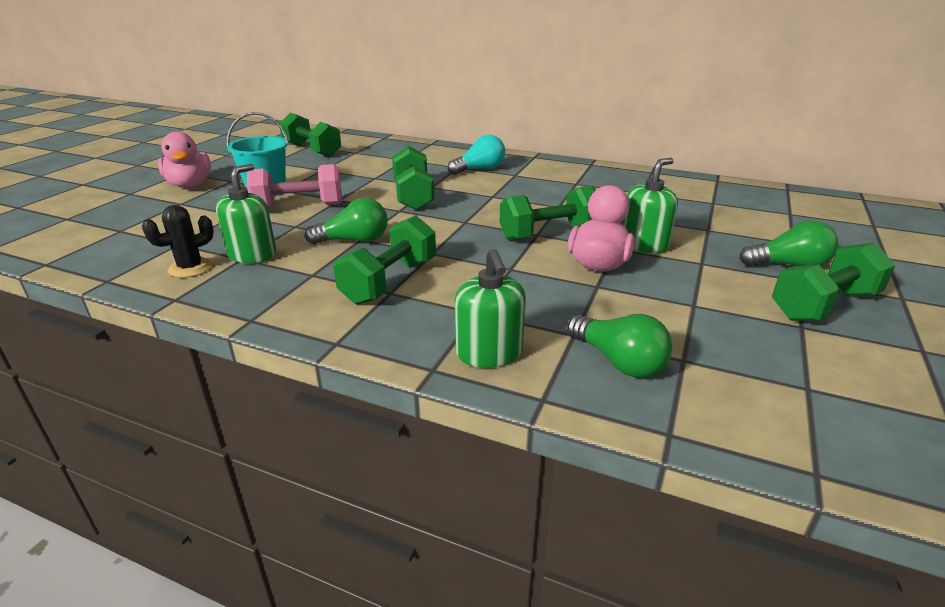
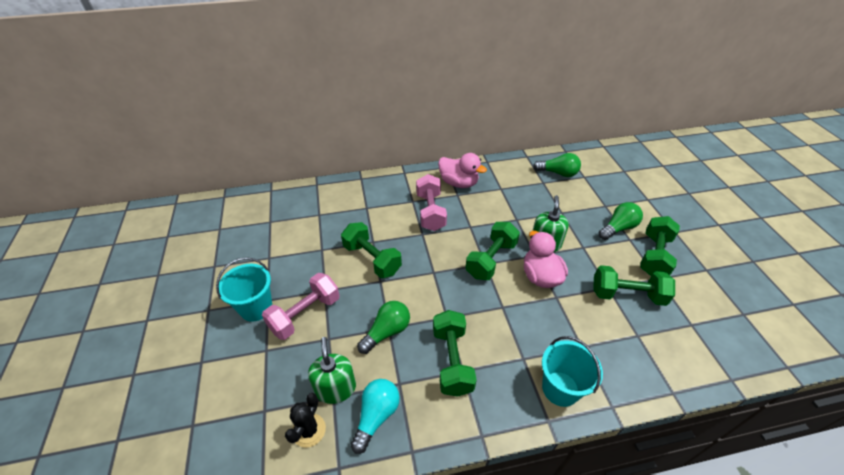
camera: 35 degrees left, 15 degrees up
(190, 185) = (177, 334): pink duck -> pink duck (458, 183)
(312, 150) = (230, 235): green dumbbell -> green dumbbell (627, 295)
(479, 169) = (384, 204): turquoise light bulb -> turquoise light bulb (376, 416)
(489, 353) = (560, 388): green soap dispenser -> turquoise bucket
(525, 185) = (430, 212): none -> pink dumbbell
(618, 361) = (616, 355): green light bulb -> green light bulb (558, 173)

